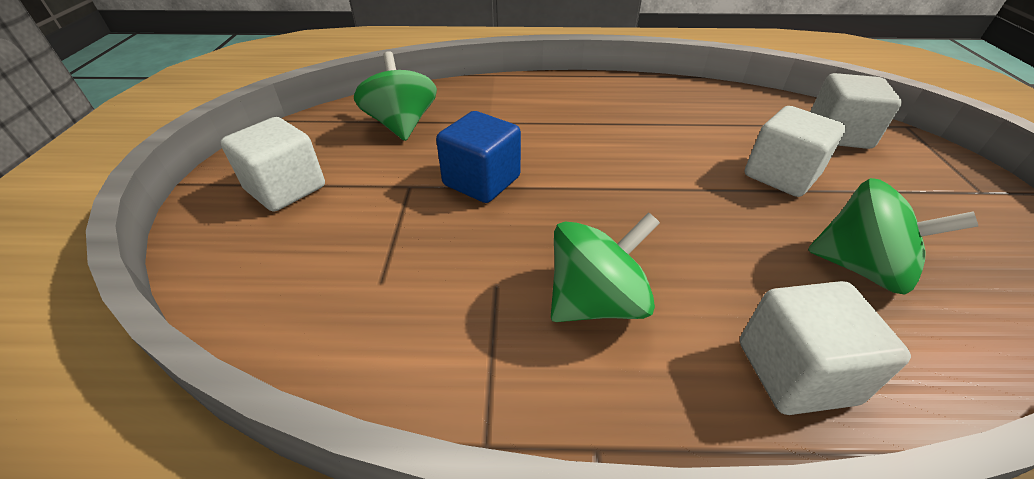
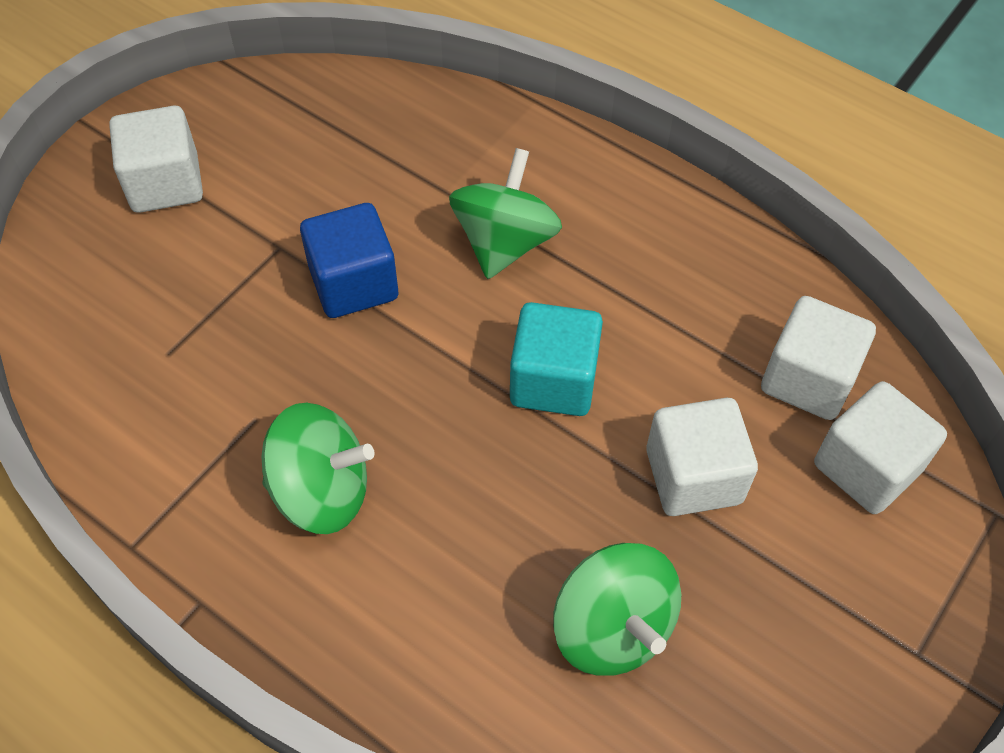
camera: 35 degrees right, 15 degrees up
(402, 125) = (344, 143): green spinning top -> green spinning top (504, 242)
(655, 171) = (553, 380): none -> turquoise cube
(795, 372) = (411, 661): white cube -> white cube (808, 379)

